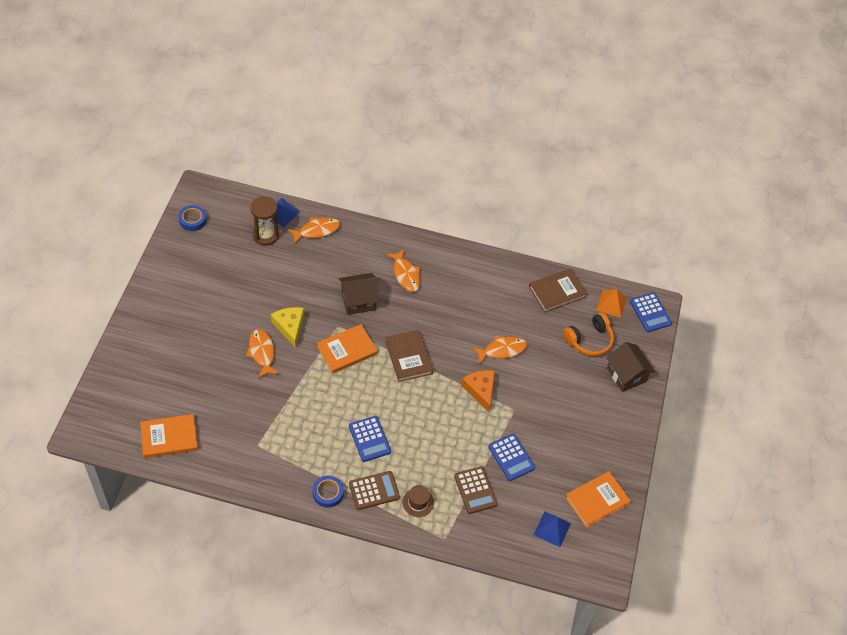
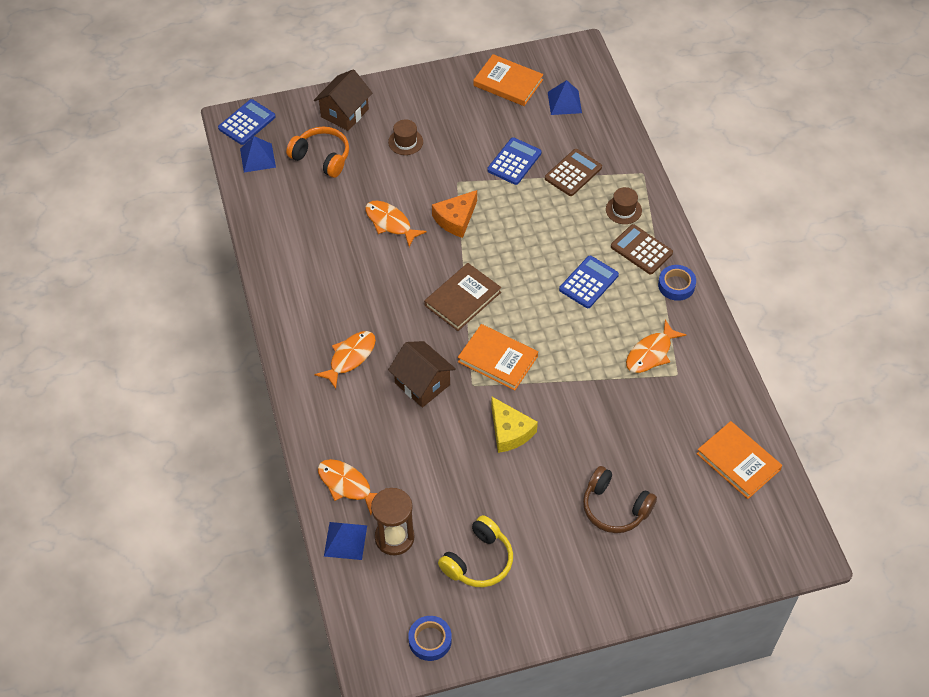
camera: 115 degrees left, 0 degrees up
(195, 350) = (615, 508): none -> brown headphones
(219, 265) = (478, 561): none -> yellow headphones
(262, 352) = (564, 438): orange fish -> orange fish (651, 353)
(289, 327) = (509, 431): yellow cheese -> yellow cheese turned 75 degrees counterclockwise
(557, 292) = (274, 209): brown book -> none
(574, 398) = (405, 142): none -> brown hat
(611, 304) = (258, 158): orange pyramid -> blue pyramid

